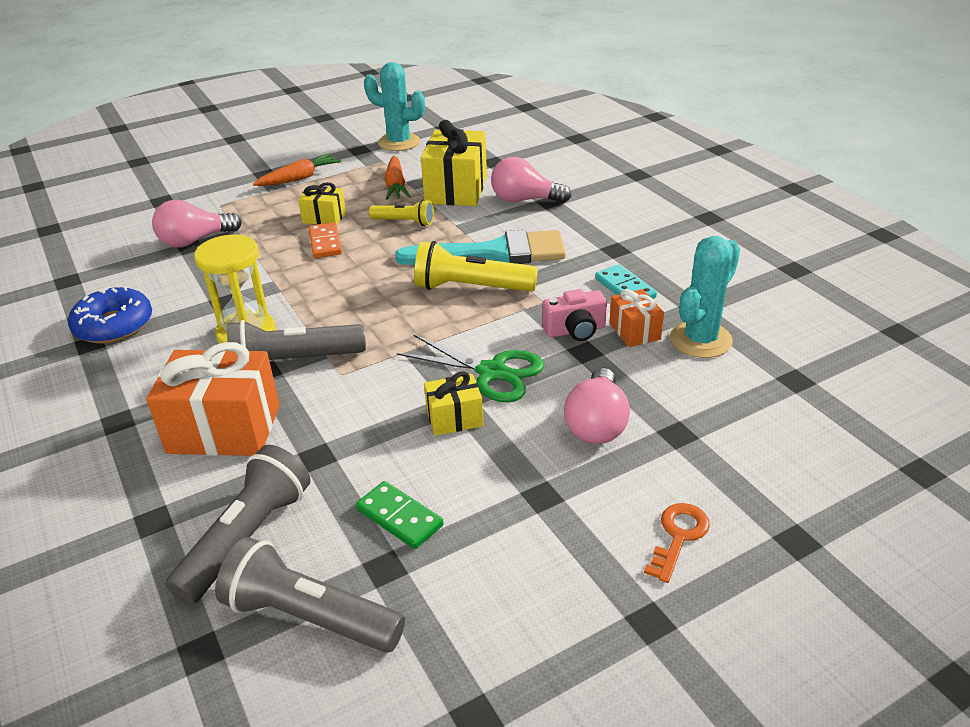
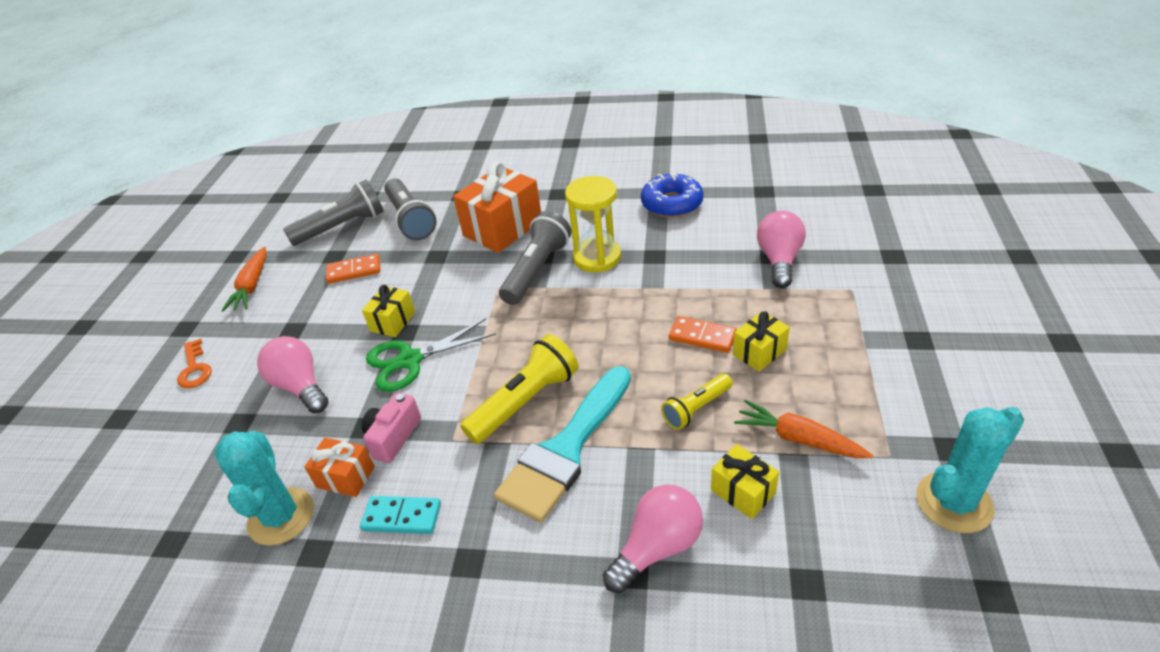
camera: 130 degrees right, 5 degrees up
(299, 178) = (883, 363): orange carrot -> orange carrot (252, 286)
(399, 517) = (354, 271): green domino -> orange domino
(456, 189) = (743, 492): yellow gift -> yellow gift, size x0.53

